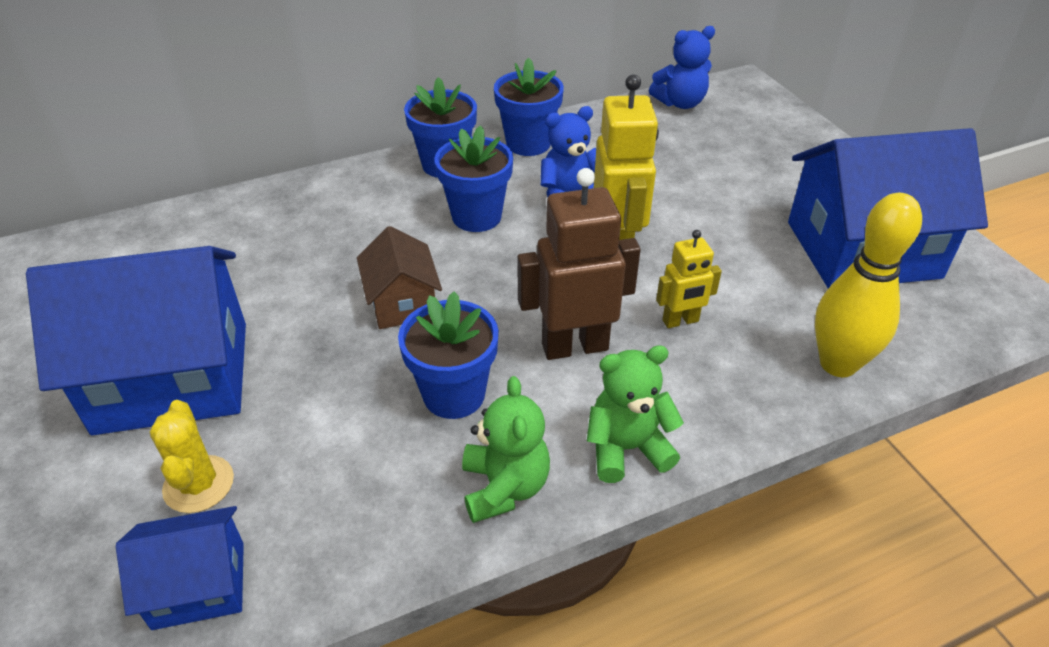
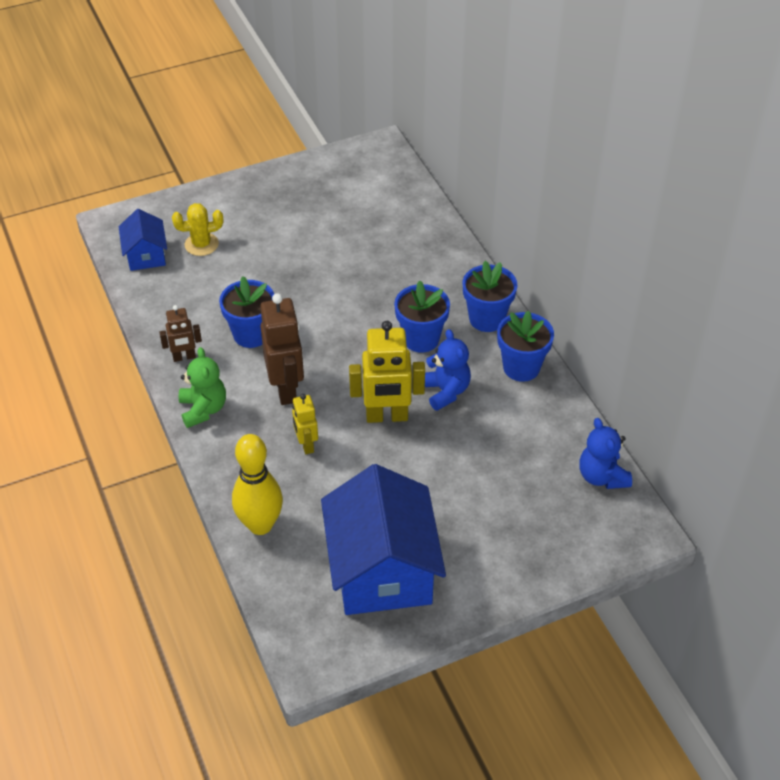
camera: 90 degrees right, 5 degrees up
(173, 377) = (274, 221): blue house -> none
(402, 302) = (330, 307): brown house -> none
(504, 487) = (184, 357): green teddy bear -> brown robot

